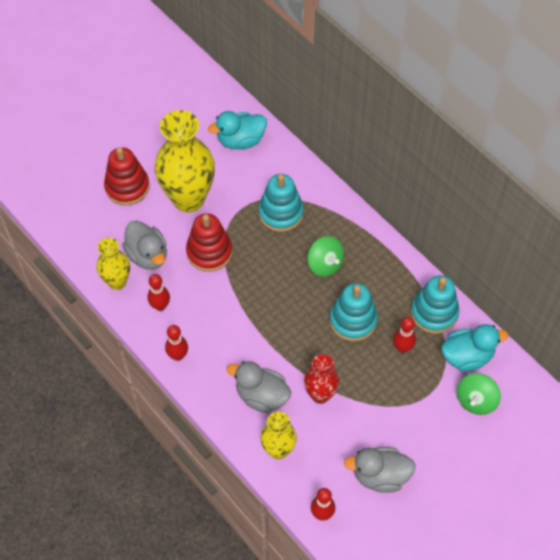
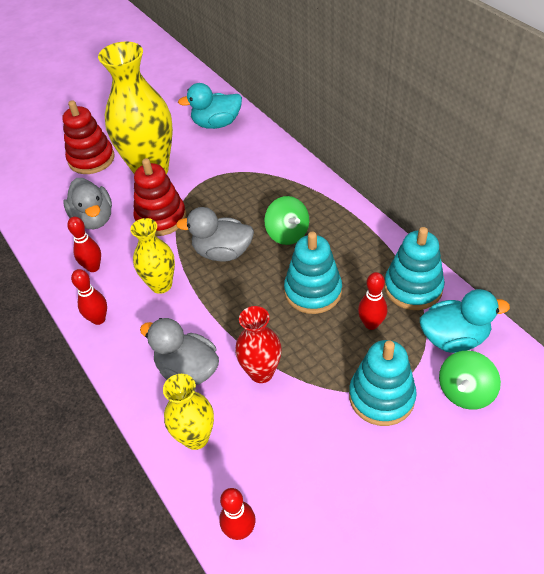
camera: 10 degrees right, 10 degrees down
(117, 281) = (54, 242): yellow vase -> yellow vase (161, 285)
(281, 213) = (246, 185): turquoise stacking toy -> turquoise stacking toy (381, 397)
(380, 476) = (328, 482): grey duck -> grey duck (222, 252)

